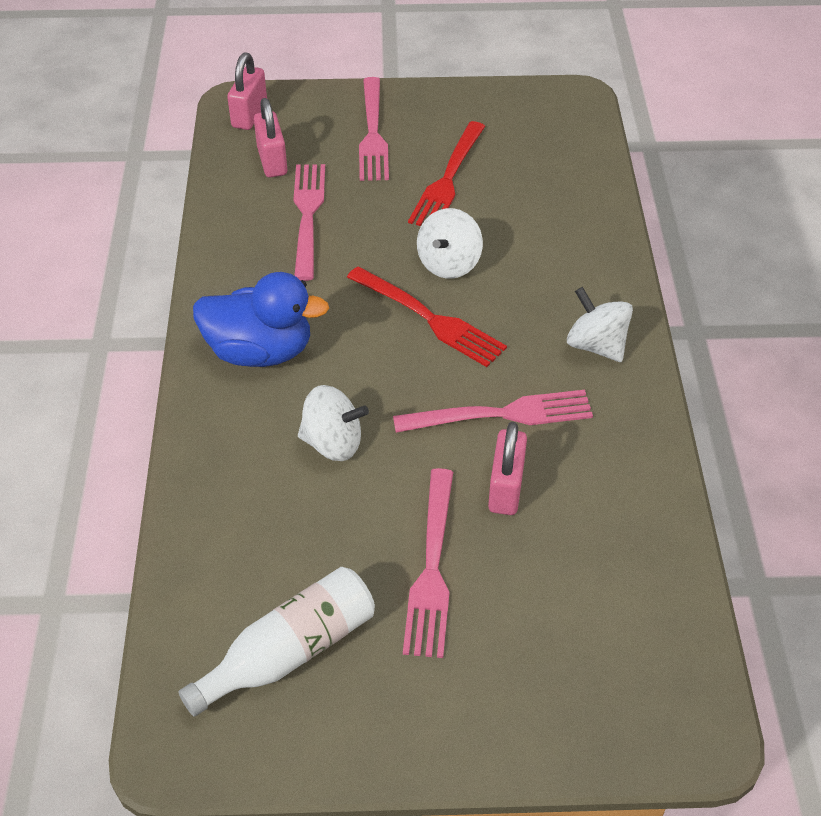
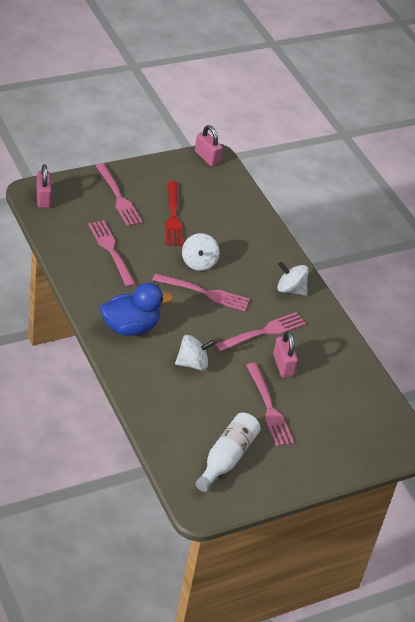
camera: 30 degrees left, 5 degrees down
(272, 161) = (73, 223): pink padlock -> pink padlock (207, 157)
(429, 318) = (204, 293): red fork -> pink fork

